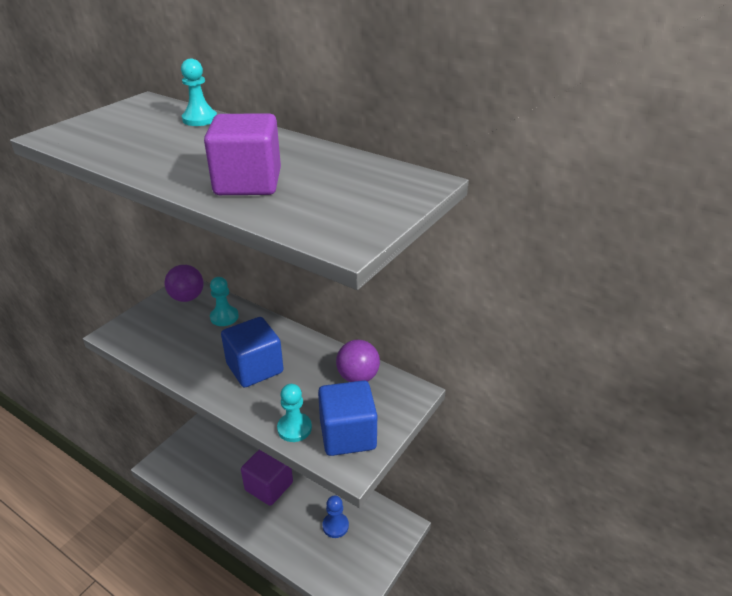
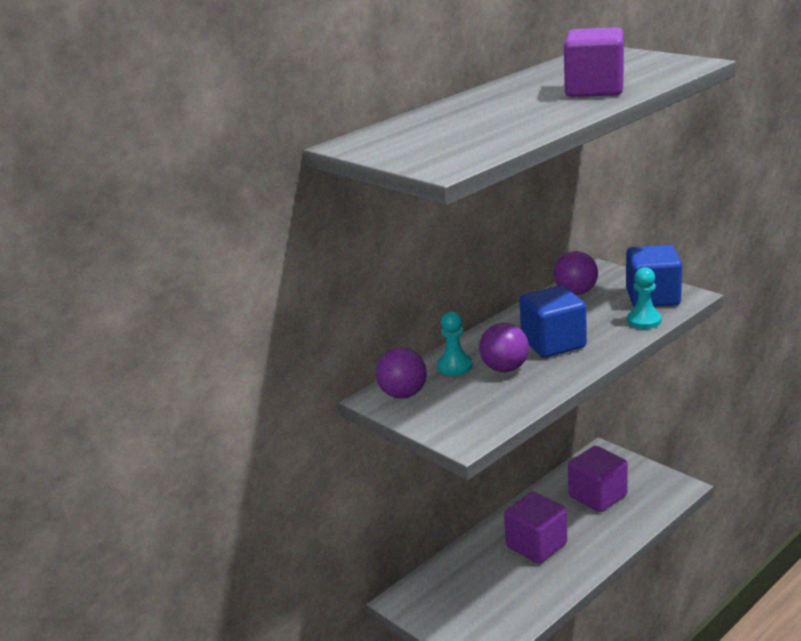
camera: 75 degrees left, 10 degrees down
(200, 119) = (427, 117): turquoise pawn -> none
(215, 343) = (505, 368): none -> purple ball
(335, 526) = (597, 496): blue pawn -> purple cube

